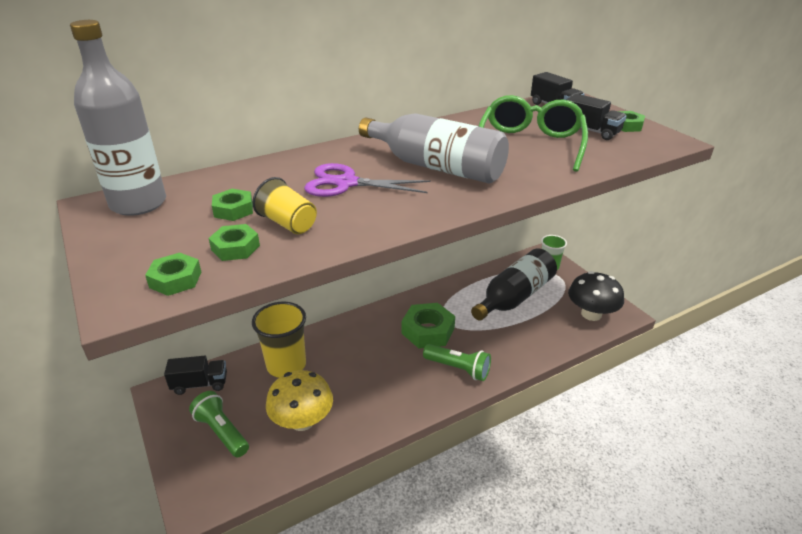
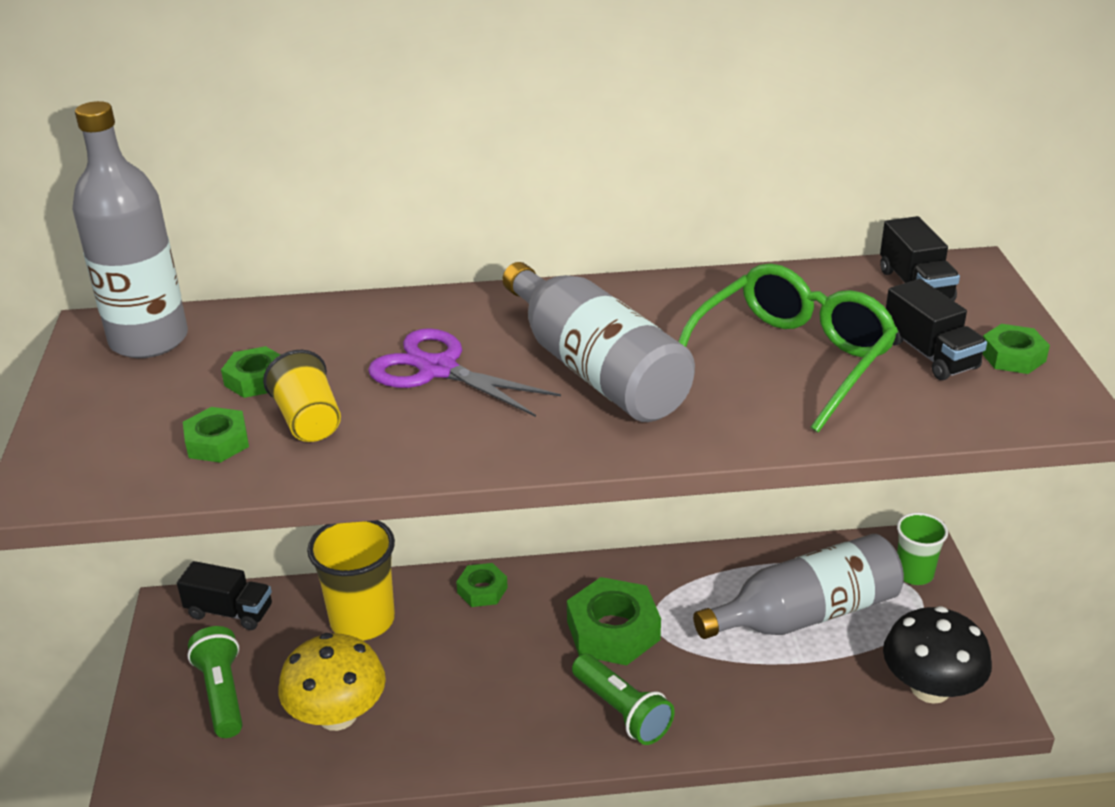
camera: 25 degrees right, 0 degrees up
(175, 279) = (118, 471): green nut -> green nut (482, 590)
(514, 297) = (805, 614): black bottle -> grey bottle

